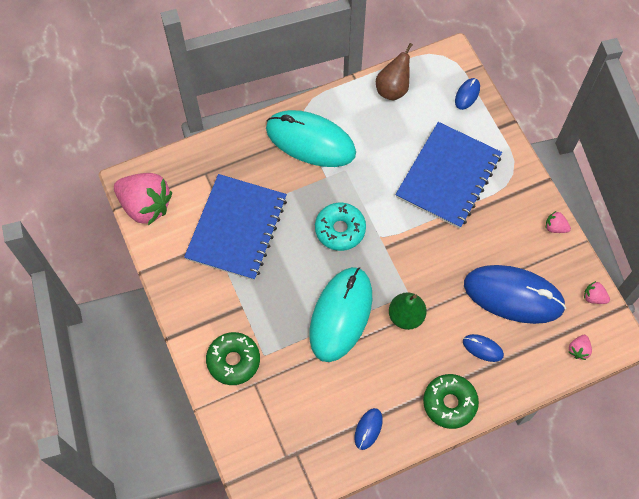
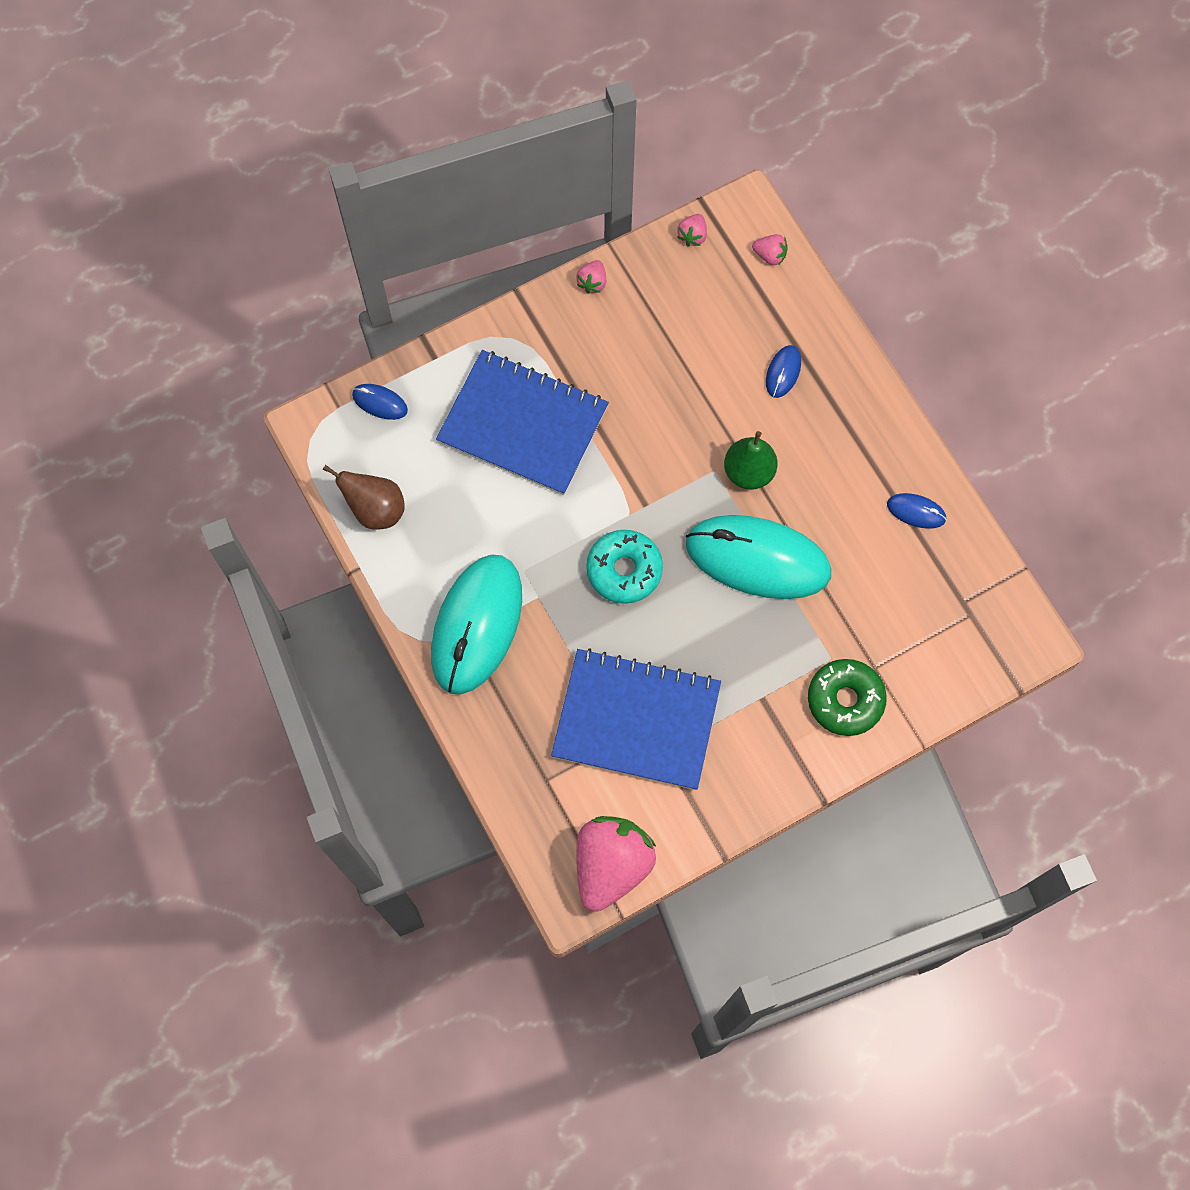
camera: 95 degrees left, 5 degrees up
(449, 403) = (865, 411): green donut -> none
(513, 296) = (702, 335): blue mouse -> none

